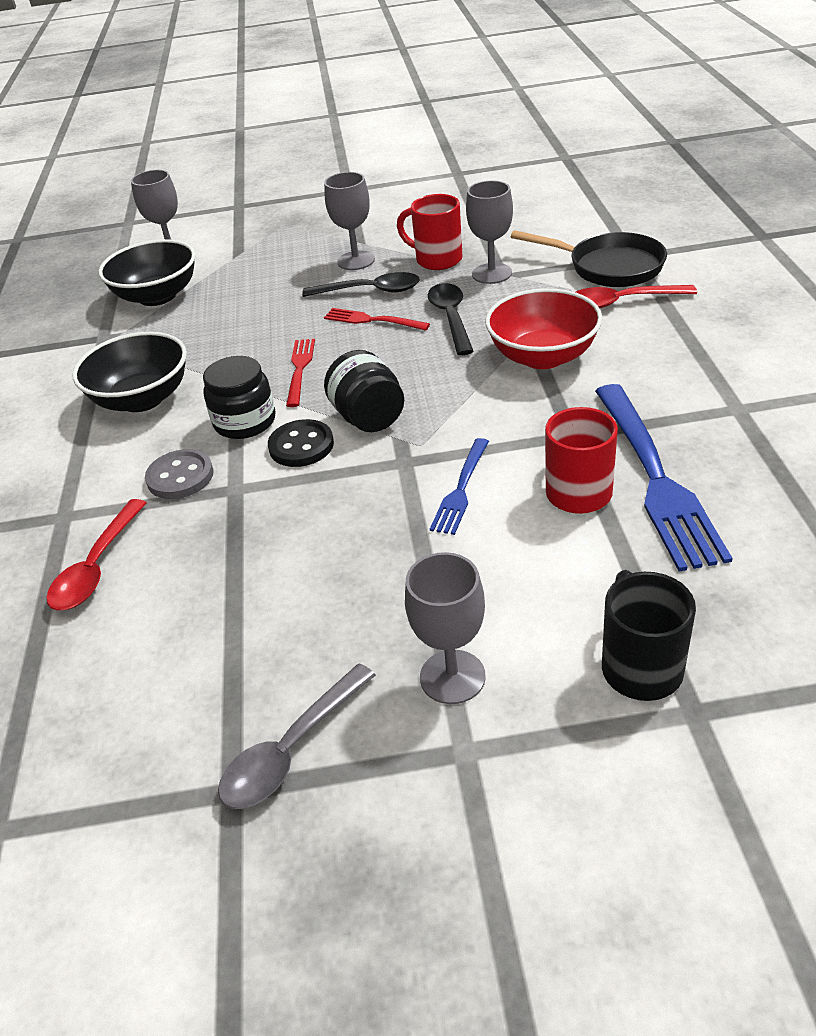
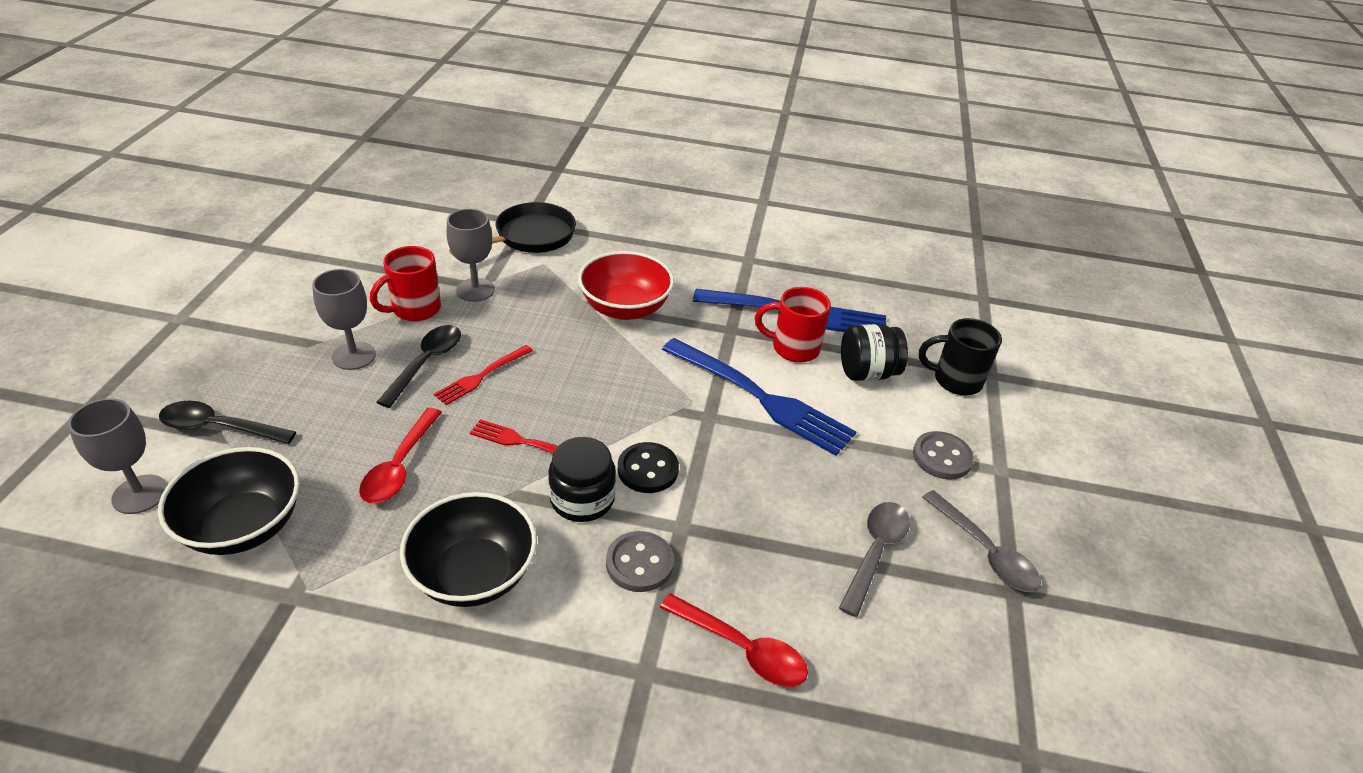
camera: 80 degrees left, 0 degrees up
(252, 639) = (875, 552): none -> grey spoon
(368, 418) = (637, 420): black jar -> black jar (867, 373)
(451, 318) = (524, 332): black spoon -> black spoon (219, 427)
(452, 677) = (942, 457): grey goblet -> grey button
(461, 489) = (760, 398): blue fork -> blue fork, size x1.95
(622, 302) = (586, 250): red spoon -> red spoon (400, 466)

